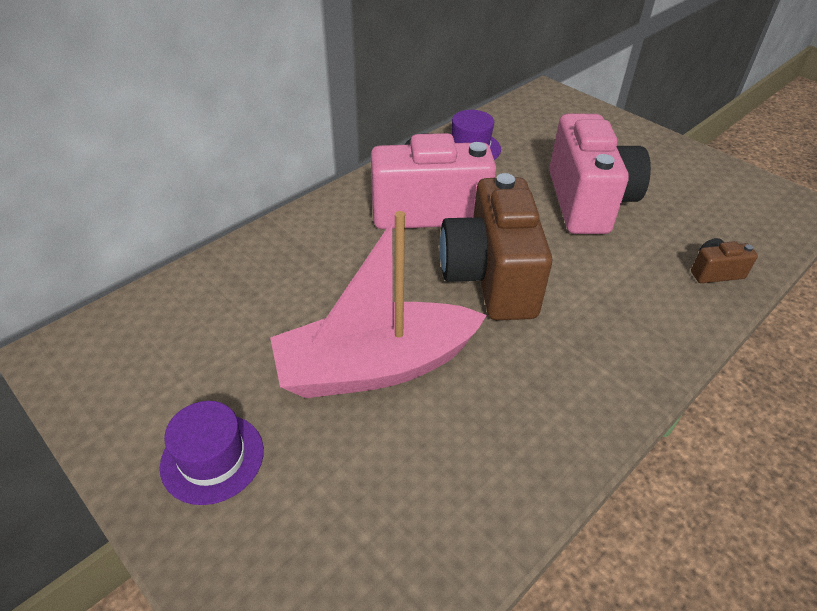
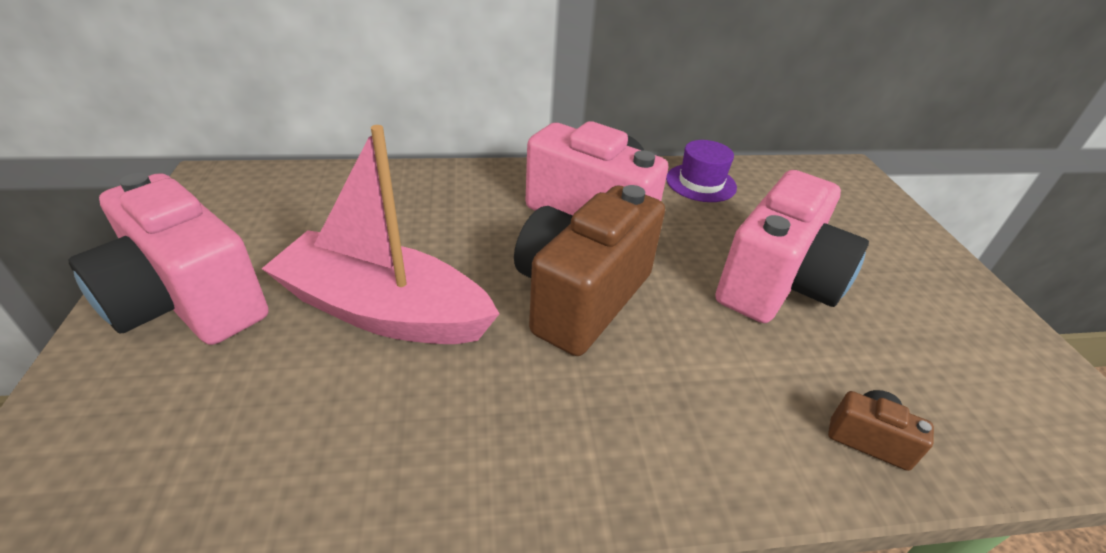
camera: 35 degrees right, 5 degrees down
(212, 458) = (188, 302): purple hat -> pink camera

